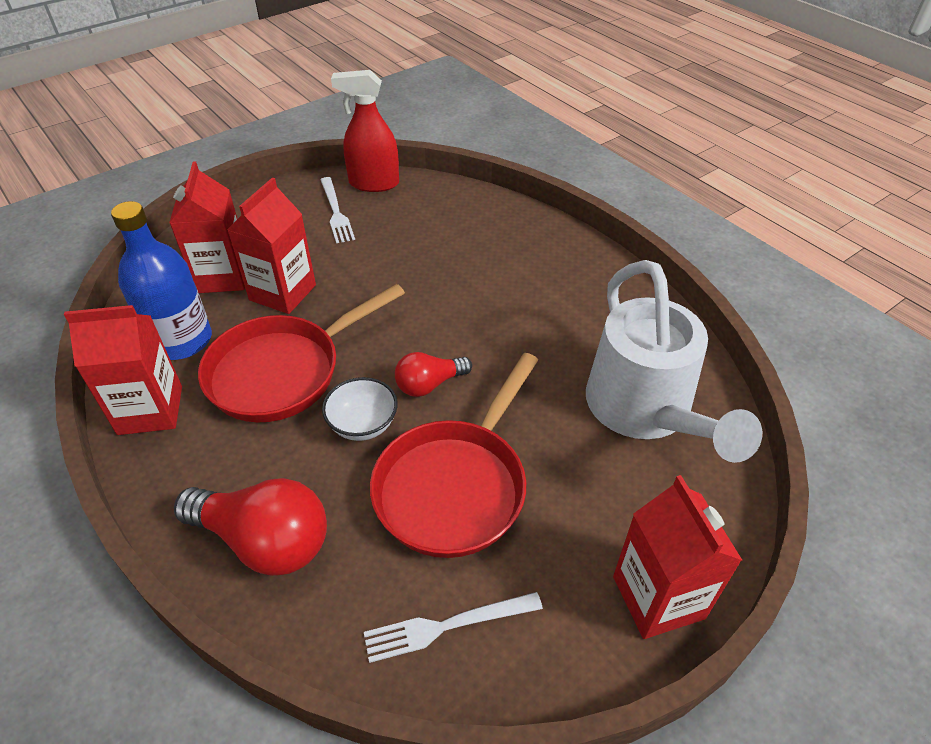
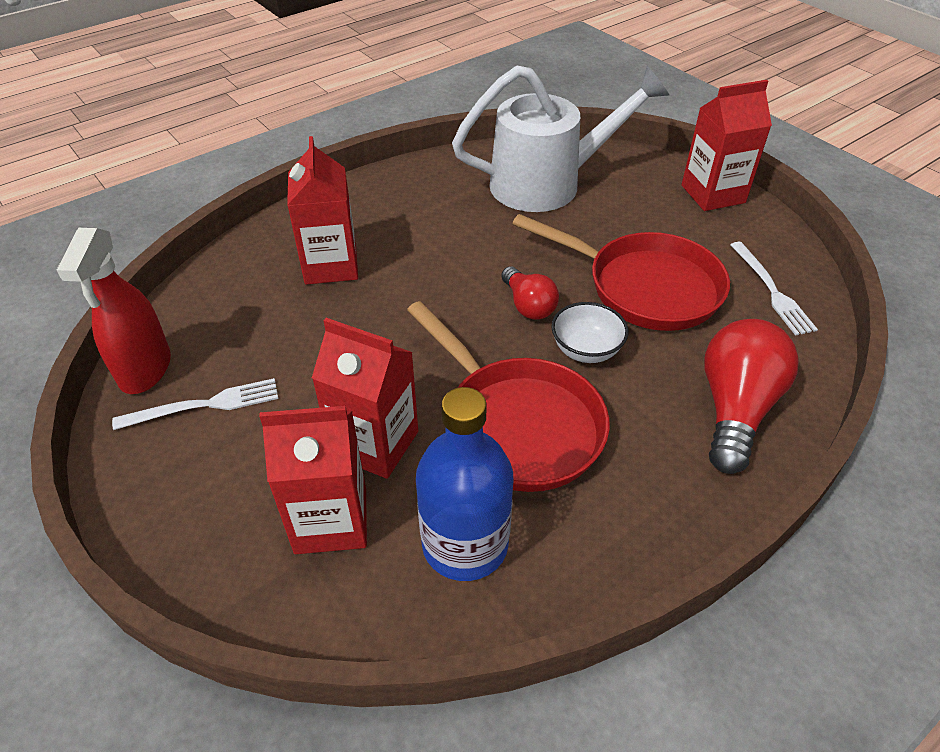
camera: 90 degrees left, 0 degrees up
(150, 410) = (591, 550): red carton -> red carton (331, 265)

